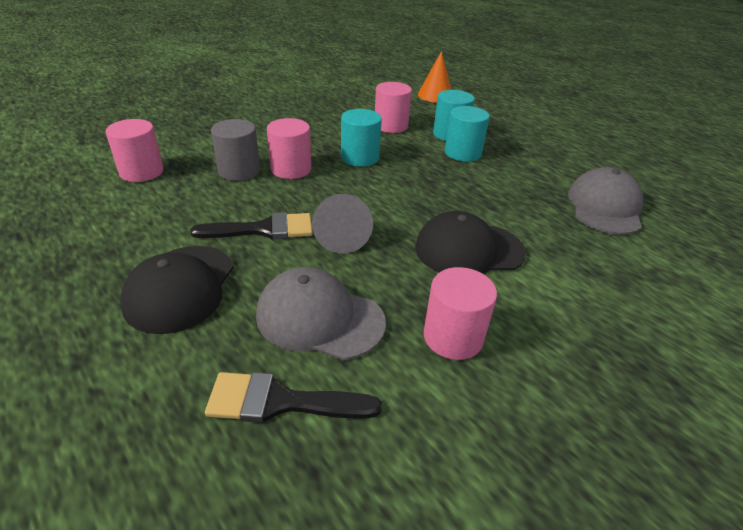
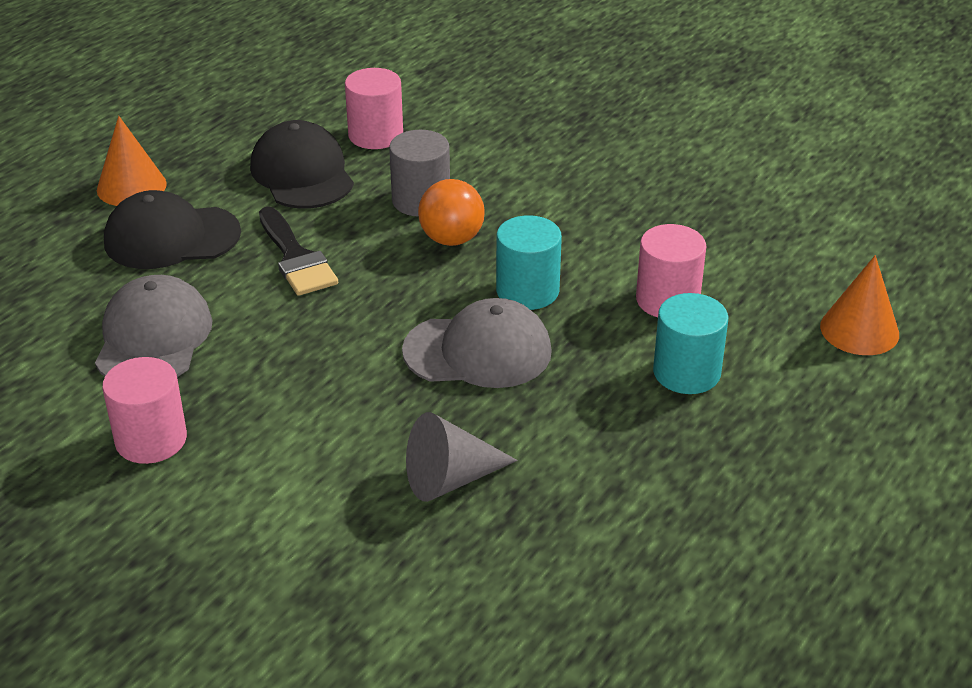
camera: 75 degrees right, 0 degrees up
(71, 302) = (131, 187): none -> orange cone
(281, 402) = (38, 342): black brush -> none
(291, 169) = (451, 239): pink cylinder -> orange ball
(342, 236) = (308, 320): grey cone -> grey cone (450, 479)
(462, 153) = (621, 396): turquoise cylinder -> none
(469, 250) = (326, 434): black cap -> black cap (302, 173)
(604, 207) = (528, 585): grey cap -> grey cap (478, 351)

